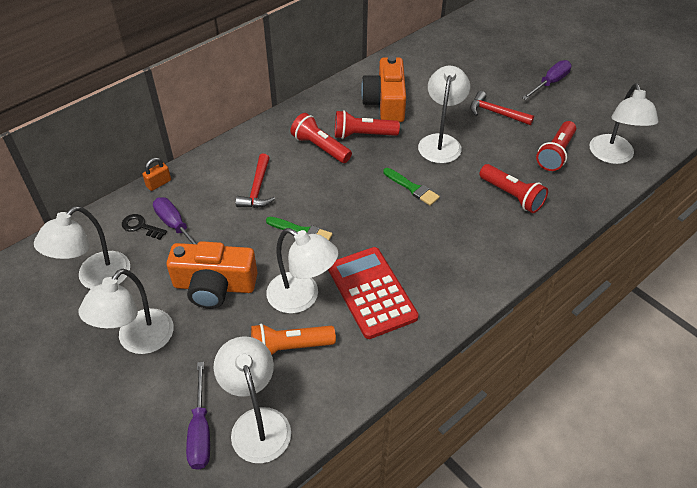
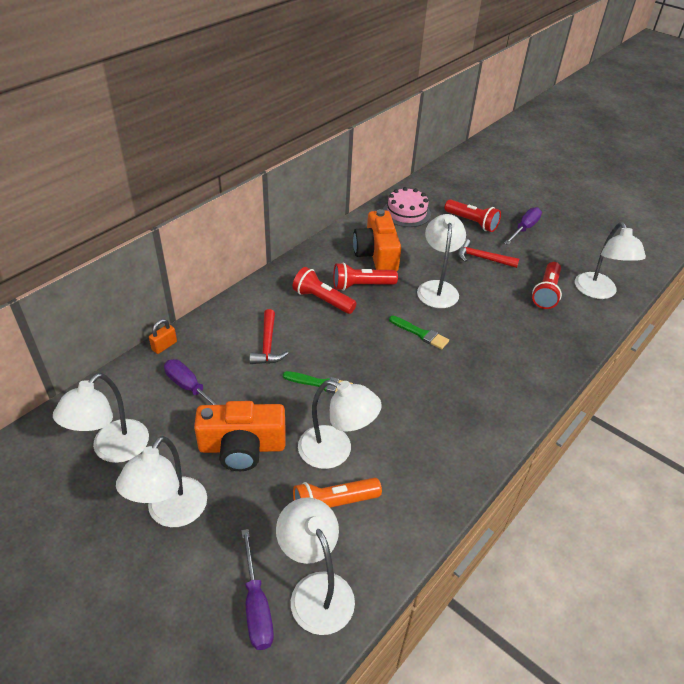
camera: 10 degrees left, 5 degrees down
(141, 226) = (153, 391): black key -> none
(371, 292) = (404, 440): red calculator -> none
(427, 60) = (406, 213): none -> pink cake
(512, 196) = (516, 334): red flashlight -> red flashlight (472, 222)

